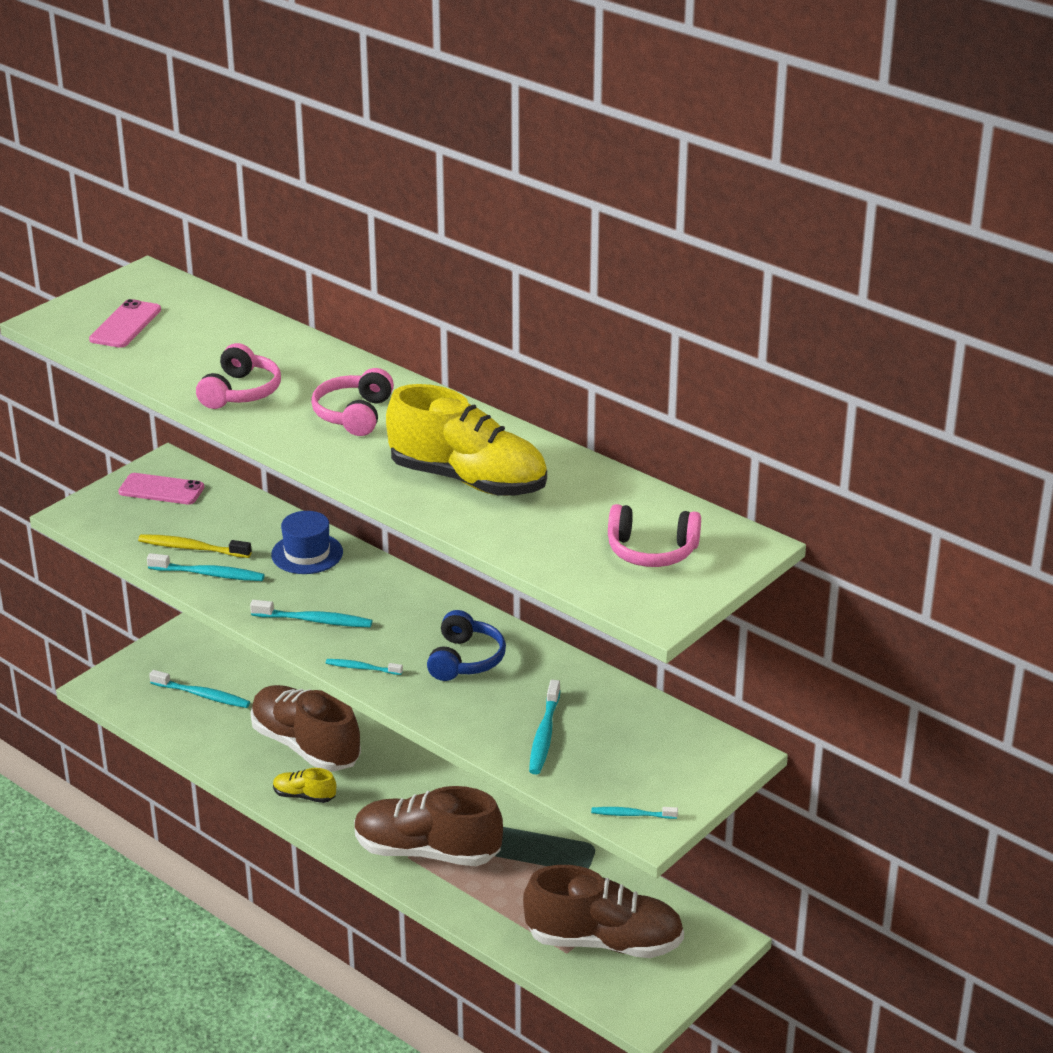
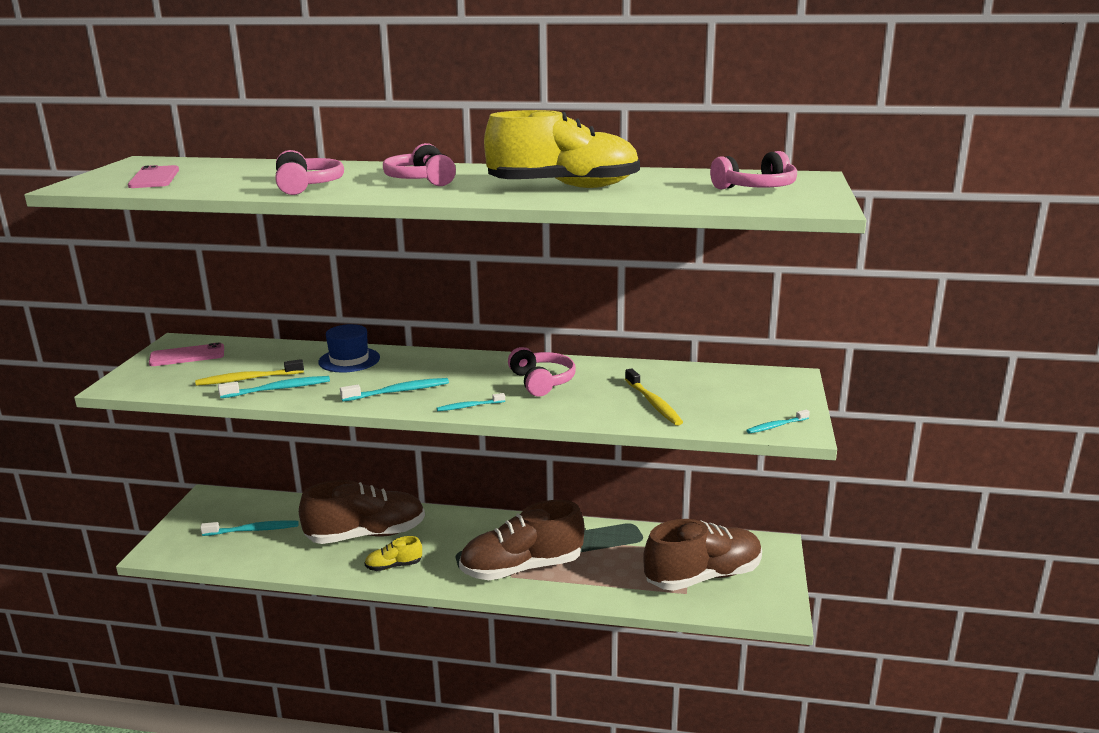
camera: 30 degrees left, 10 degrees down
(305, 746) = (366, 535): brown shoe -> brown shoe turned 150 degrees clockwise
(465, 659) = (541, 382): blue headphones -> pink headphones
(544, 735) = (653, 403): turquoise toothbrush -> yellow toothbrush

